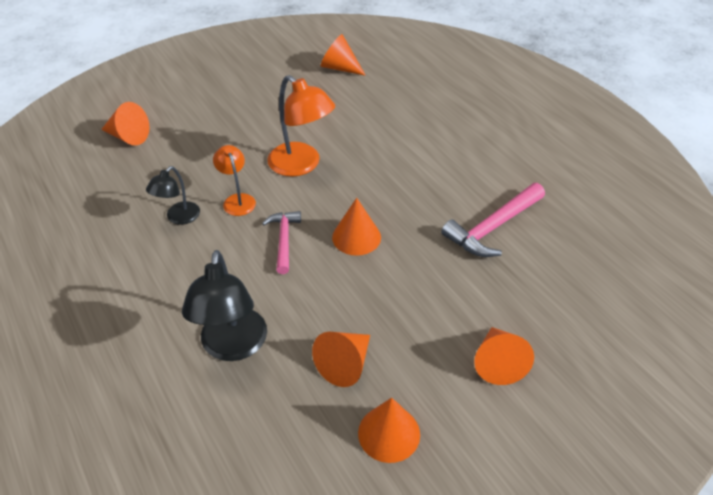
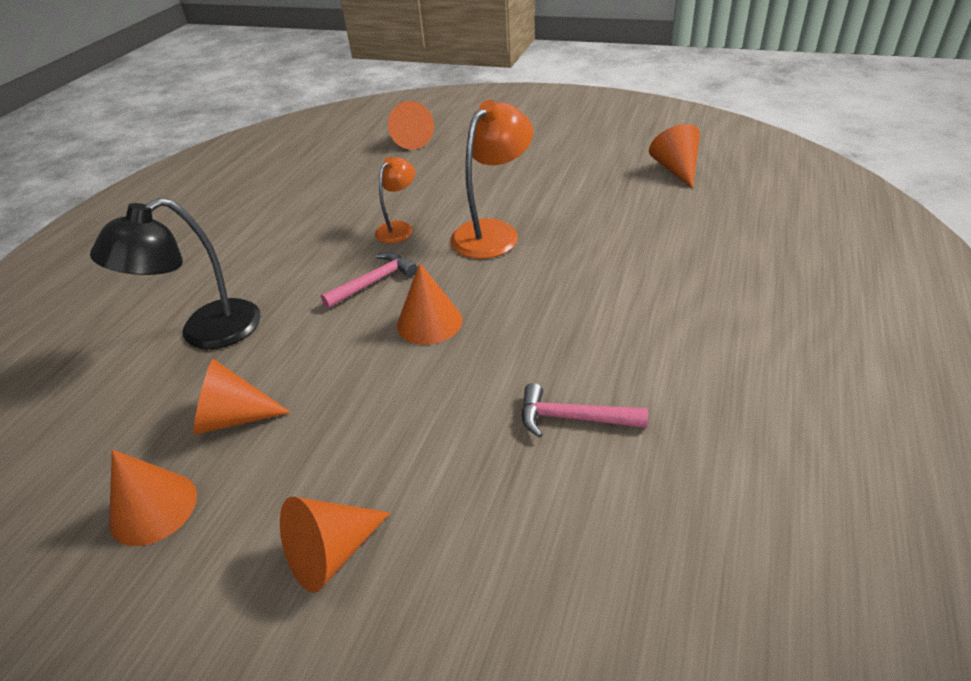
camera: 55 degrees right, 5 degrees down
(178, 218) = (341, 215): black lamp -> none
(301, 165) = (493, 232): orange lamp -> orange lamp turned 150 degrees counterclockwise
(492, 228) = (572, 418): pink hammer -> pink hammer, size x0.64

